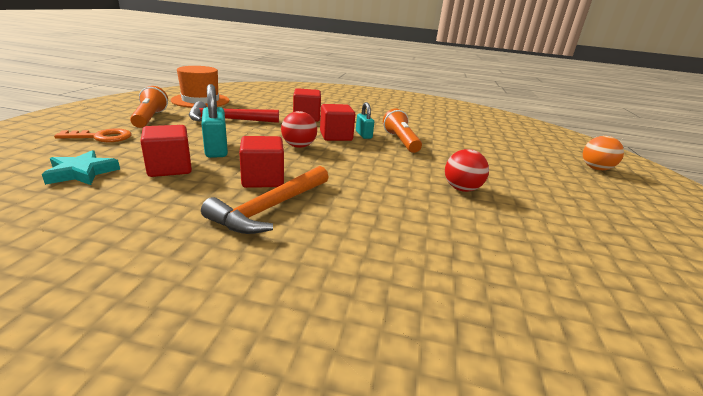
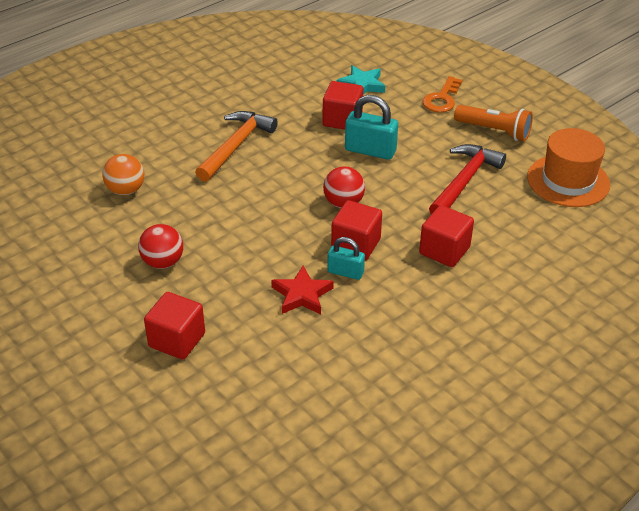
camera: 130 degrees right, 15 degrees up
(263, 179) = (284, 156): red cube -> red cube (177, 340)
(270, 208) = (236, 146): orange hammer -> orange hammer turned 45 degrees clockwise
(400, 141) = (302, 295): orange flashlight -> red star
(596, 168) = (74, 440): orange ball -> orange ball (126, 190)

